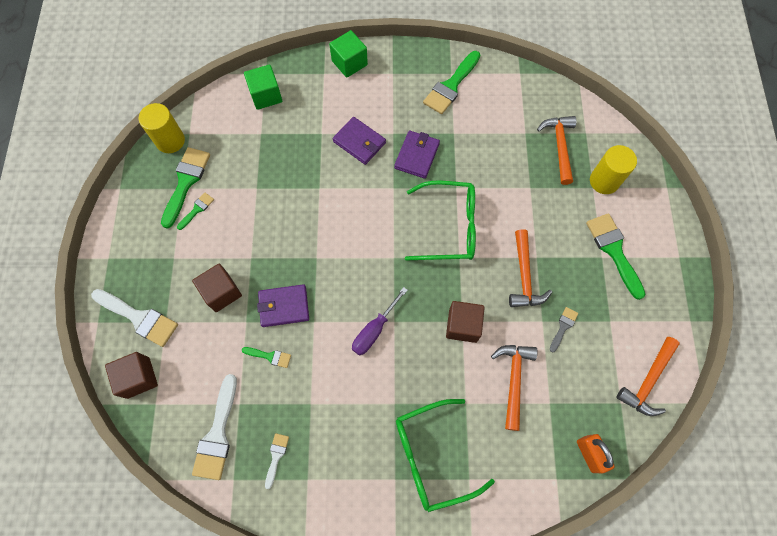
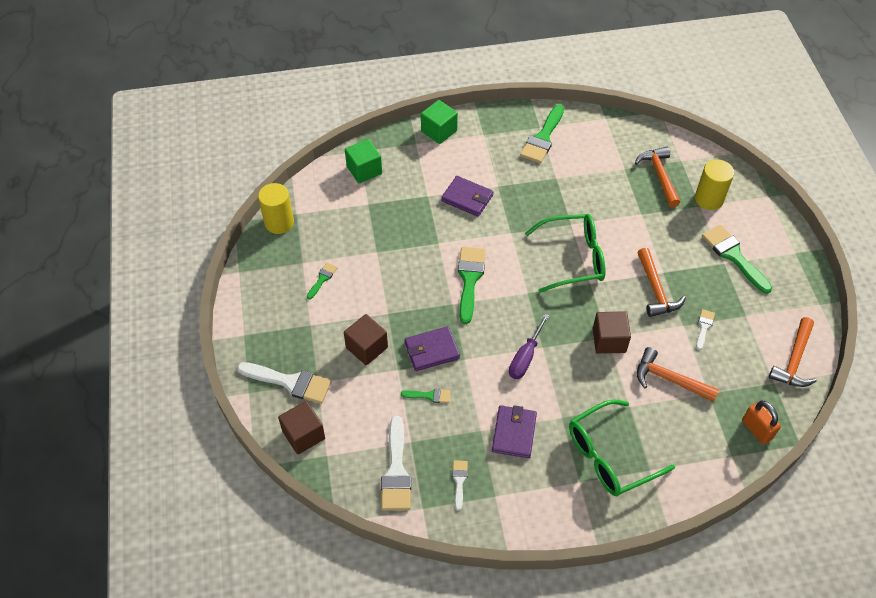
camera: 10 degrees left, 15 degrees down
(186, 182) = (305, 256): green brush -> green brush (470, 279)
(416, 156) = (526, 202): purple wallet -> purple wallet (514, 433)
(513, 380) = (669, 379): orange hammer -> orange hammer turned 60 degrees counterclockwise
(563, 327) = (704, 327): grey brush -> white brush

